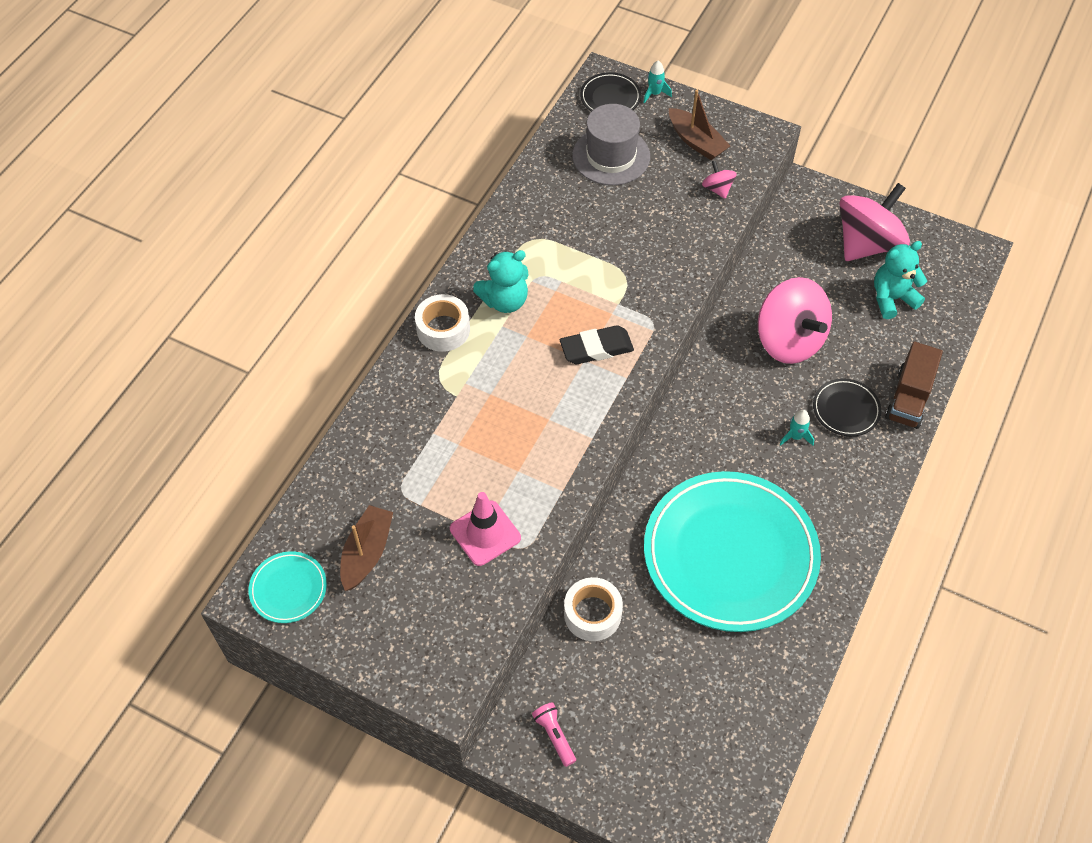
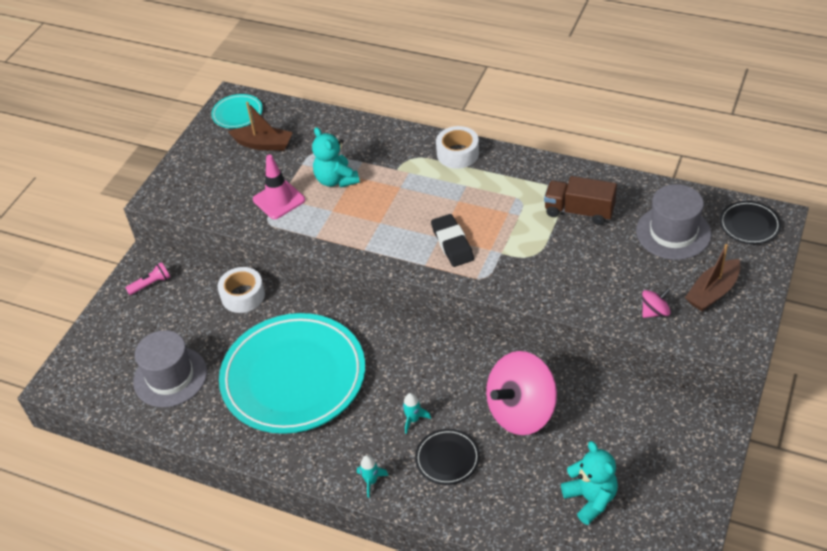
camera: 90 degrees right, 10 degrees down
(504, 300) = (492, 184): turquoise teddy bear -> turquoise teddy bear (336, 180)
(654, 94) = (767, 256): turquoise rocket -> turquoise rocket (371, 481)
(719, 699) = (170, 377): none -> grey hat
(867, 243) = (660, 476): pink spinning top -> none
(909, 398) = (467, 512): brown truck -> brown truck (579, 211)

